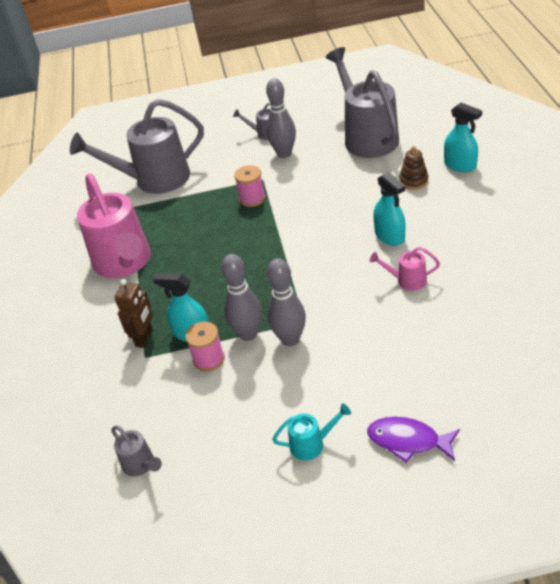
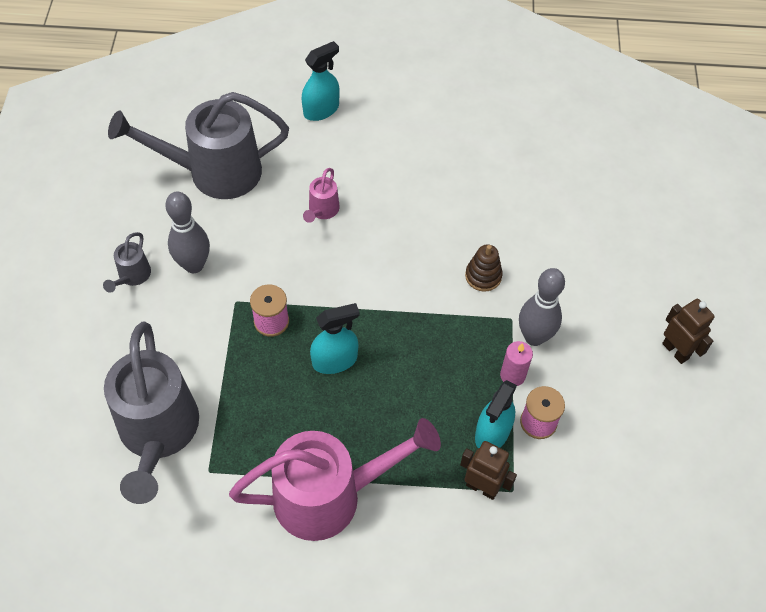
camera: 85 degrees left, 15 degrees up
(141, 465) = (669, 514): grey watering can -> none
(248, 334) = (512, 375): grey bowling pin -> pink candle
(312, 444) = (675, 351): turquoise watering can -> brown robot
(390, 236) = (410, 206): turquoise spray bottle -> turquoise spray bottle (335, 360)
(406, 280) = (485, 213): pink watering can -> pink watering can (322, 211)
(408, 441) = (688, 275): purple fish -> none
(413, 181) = (326, 157): brown stacking toy -> brown stacking toy (483, 276)

